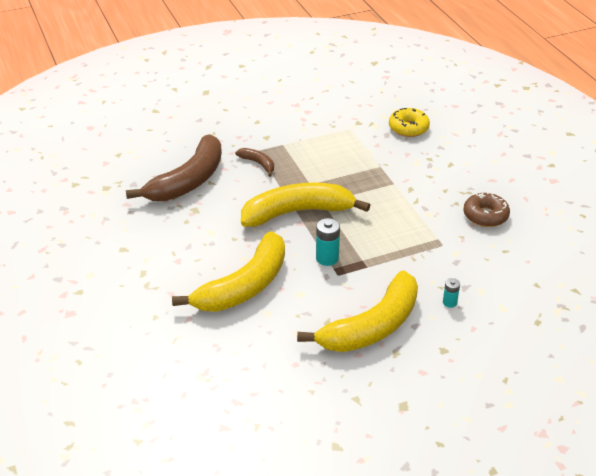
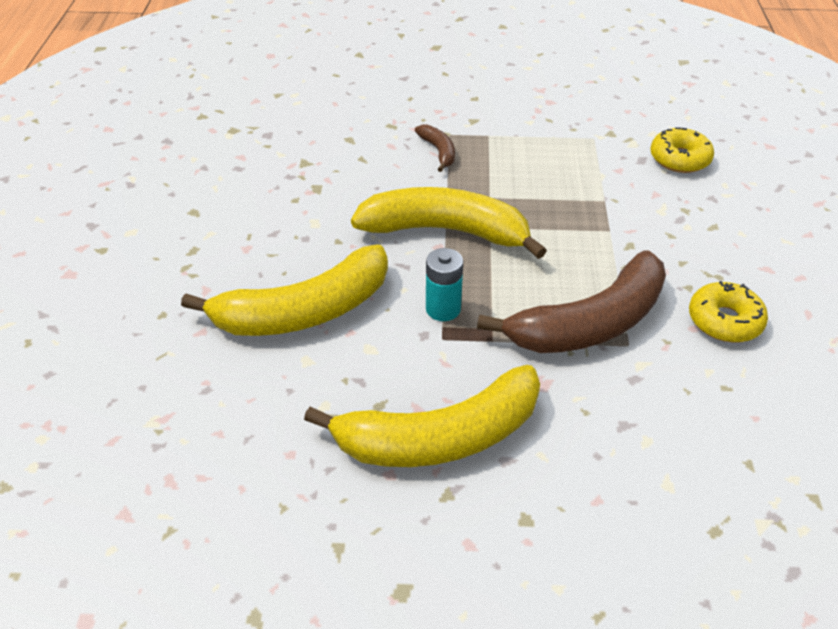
camera: 25 degrees right, 5 degrees up
(188, 181) = (335, 149): brown banana -> brown banana (590, 323)
(449, 302) = (584, 442): turquoise battery -> none
(485, 216) = (724, 321): brown donut -> yellow donut

